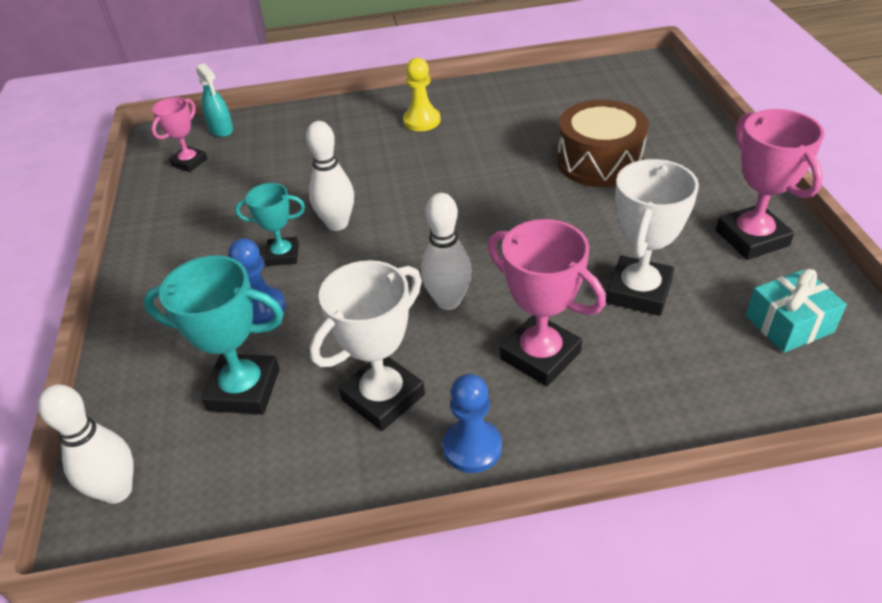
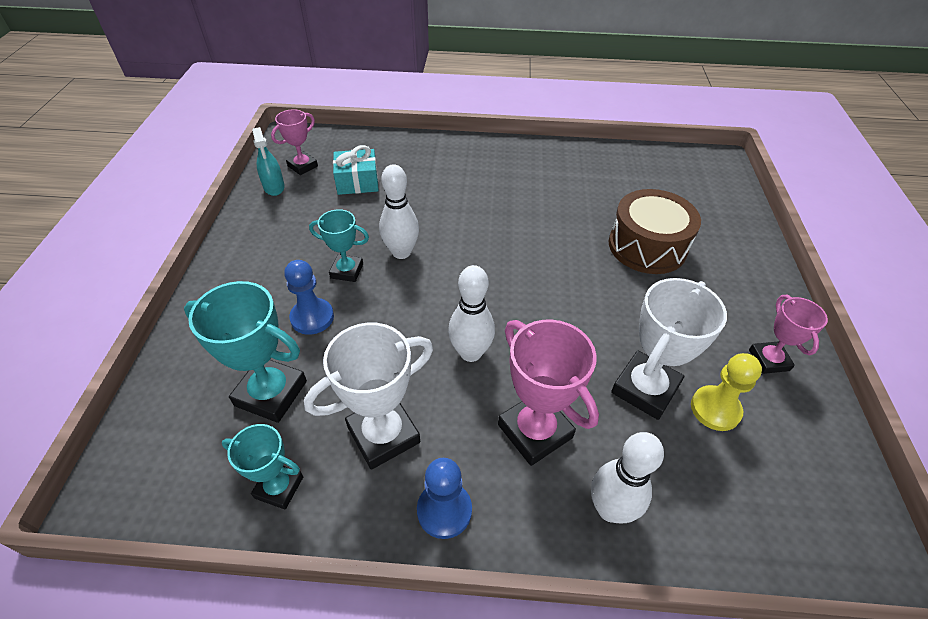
camera: 10 degrees right, 5 degrees up
(117, 490) = (136, 463): white bowling pin -> white bowling pin (610, 509)
(221, 129) = (338, 142): turquoise spray bottle -> turquoise spray bottle (274, 187)
(288, 472) = (279, 487): none -> turquoise trophy
(422, 121) = (503, 170): yellow pawn -> yellow pawn (715, 409)
(751, 238) = (768, 360): pink trophy -> pink trophy, size x0.61
(789, 324) = (781, 463): turquoise gift -> turquoise gift (357, 182)

